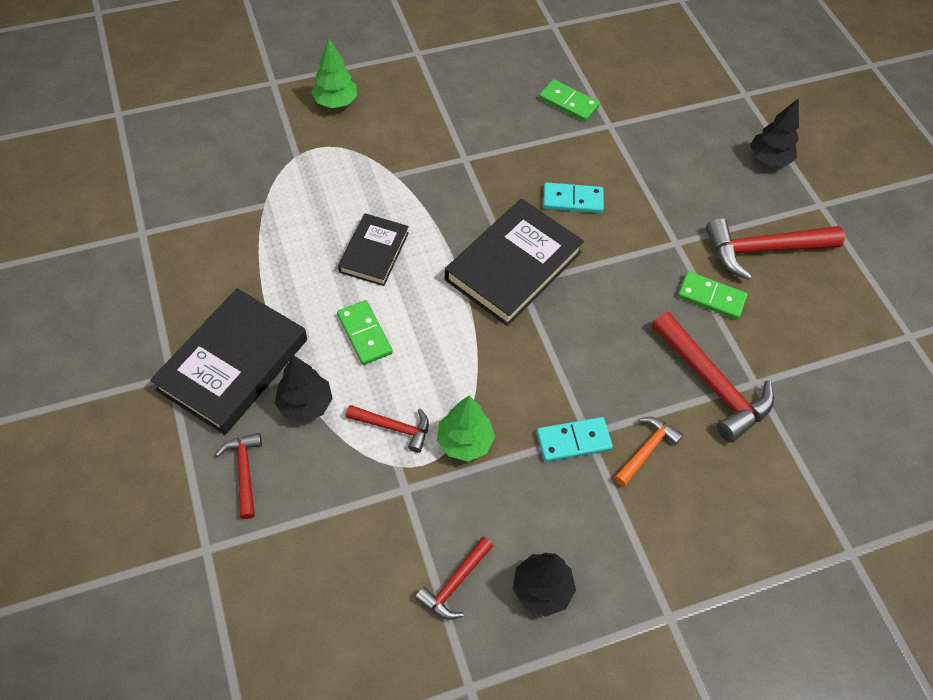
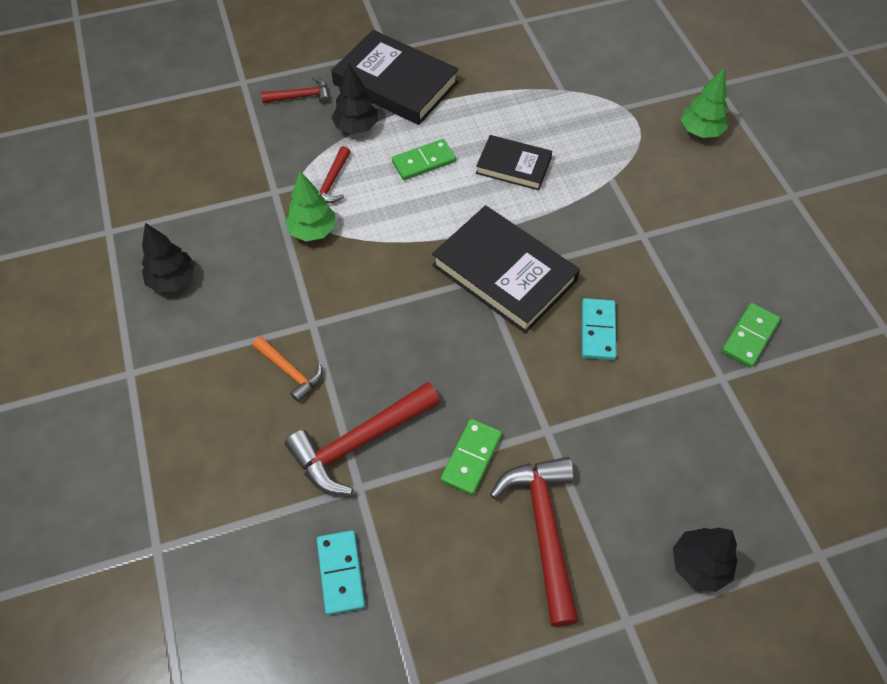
camera: 95 degrees right, 0 degrees up
(455, 583) = (190, 223): red hammer -> none
(573, 441) = (306, 312): turquoise domino -> turquoise domino (341, 573)

